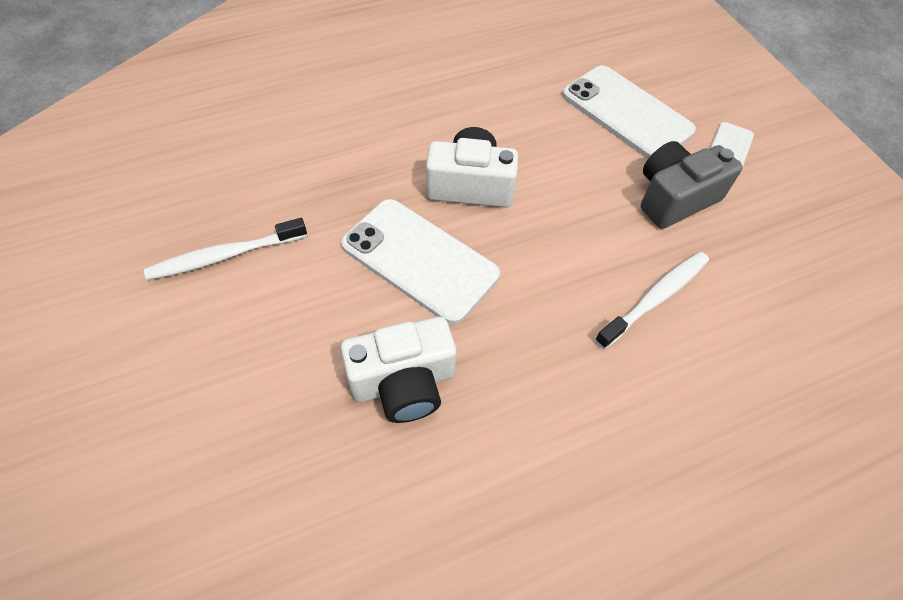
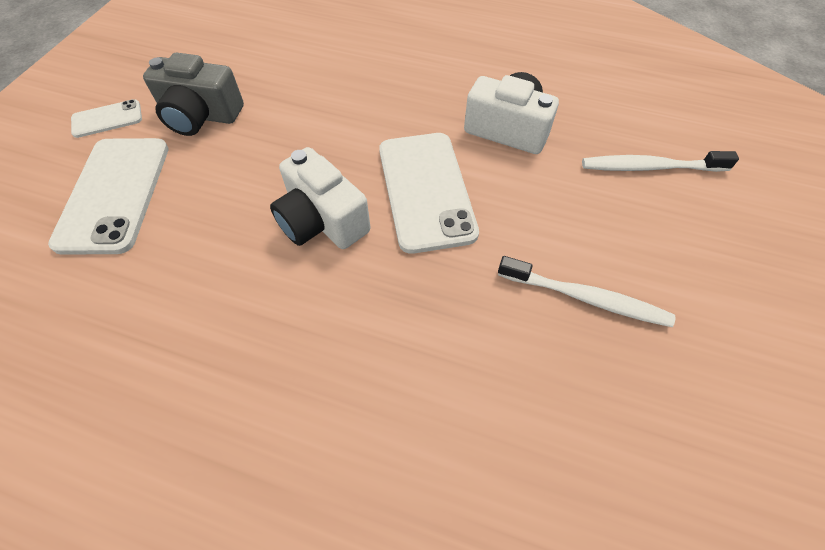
camera: 135 degrees left, 0 degrees up
(655, 298) = (307, 79): white toothbrush -> white toothbrush (650, 167)

